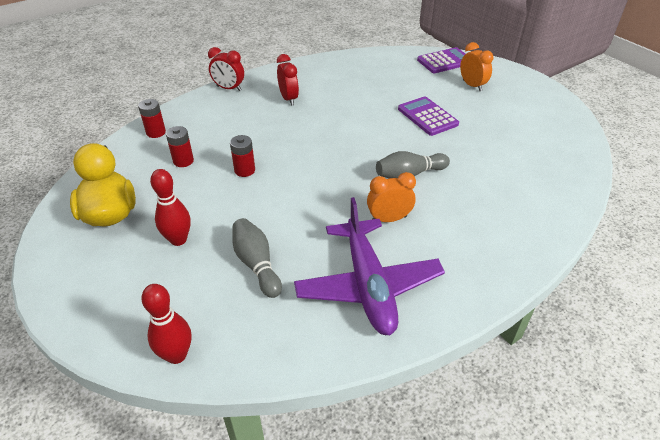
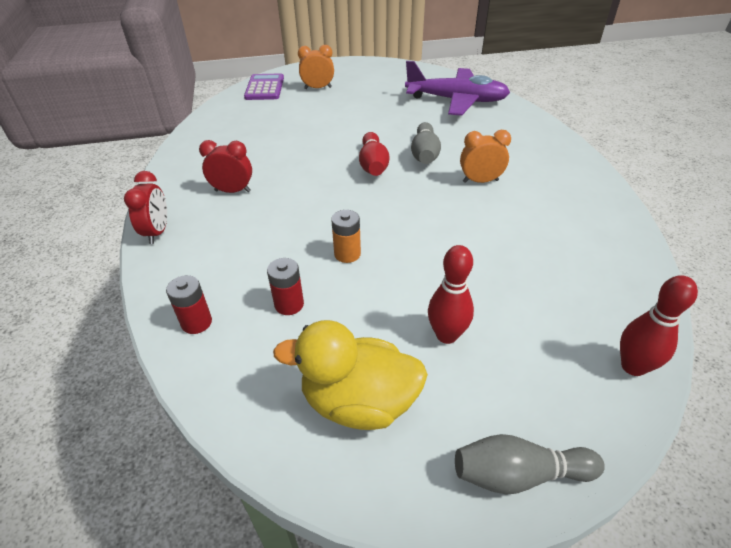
camera: 65 degrees left, 0 degrees up
(229, 88) = (157, 232): red clock -> red clock turned 45 degrees counterclockwise
(244, 170) = (347, 254): red battery -> orange battery
(257, 264) = (512, 278): grey bowling pin -> grey bowling pin (519, 474)
(368, 285) = (561, 215): purple plane -> purple plane (456, 100)
(369, 151) = (373, 165): none -> red bowling pin
(389, 219) = (480, 181): orange clock -> orange clock turned 75 degrees clockwise
(427, 116) = (345, 121): purple calculator -> none

